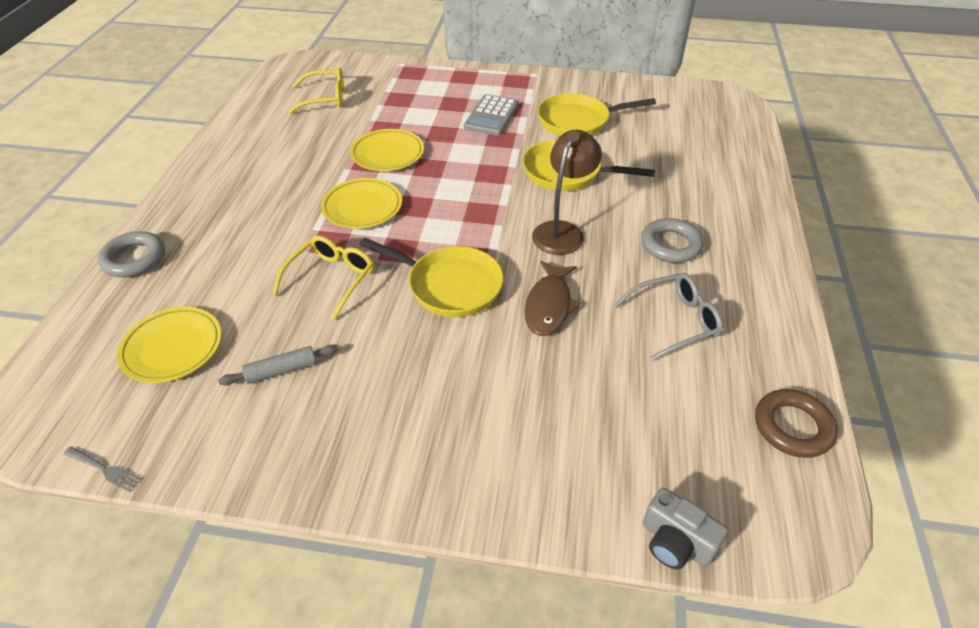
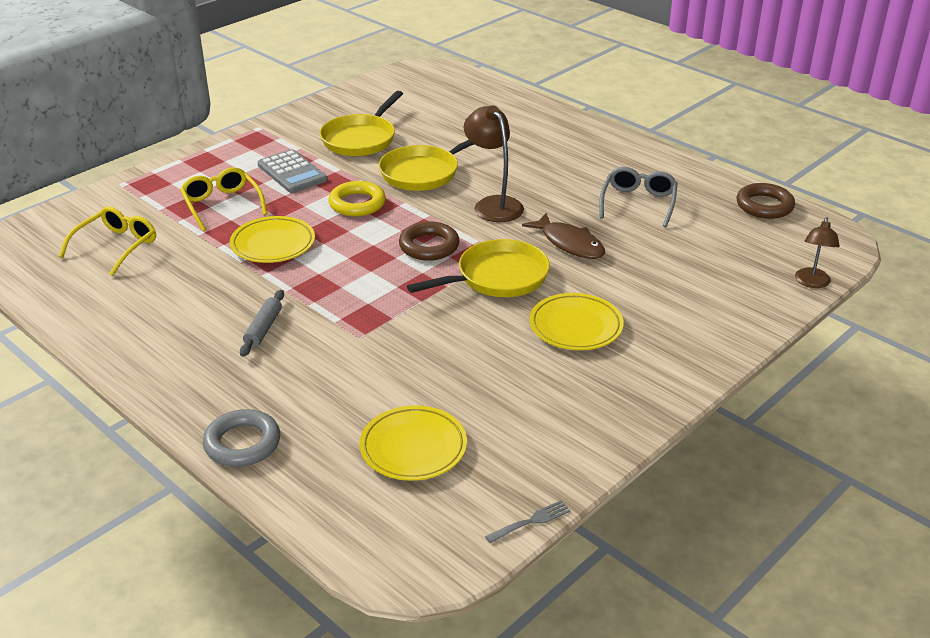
camera: 55 degrees left, 10 degrees down
(281, 370) = (507, 393): grey rolling pin -> grey rolling pin (263, 329)
(331, 279) = (420, 333): yellow glasses -> yellow glasses (222, 205)
(362, 207) = (338, 284): yellow plate -> yellow plate (575, 326)
(460, 226) = (429, 246): none -> brown ring
(483, 163) = (357, 203): none -> yellow ring
(670, 245) = (562, 170): grey ring -> none
(676, 542) = (812, 283): grey camera -> brown lamp

